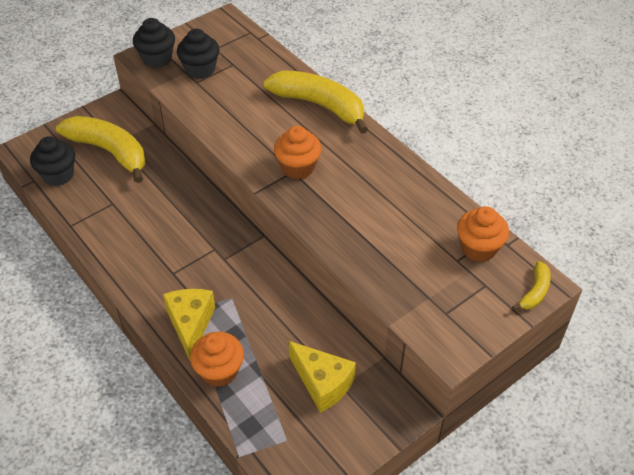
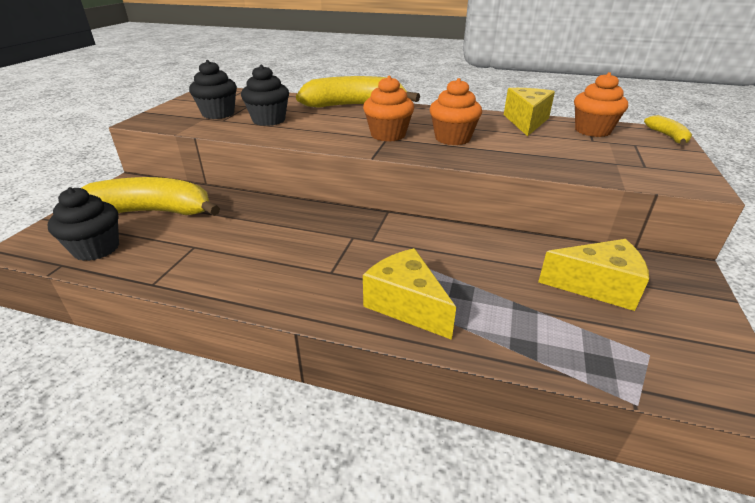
camera: 35 degrees left, 15 degrees down
(157, 58) = (164, 118): black cupcake -> black cupcake (269, 120)
(219, 371) = (493, 330): orange cupcake -> orange cupcake (452, 138)
(438, 205) = (526, 122): none -> yellow cheese

